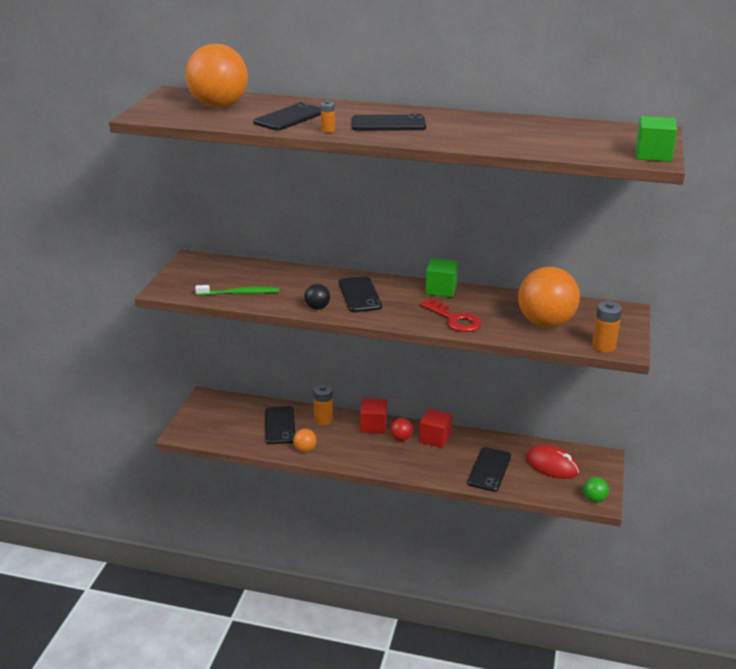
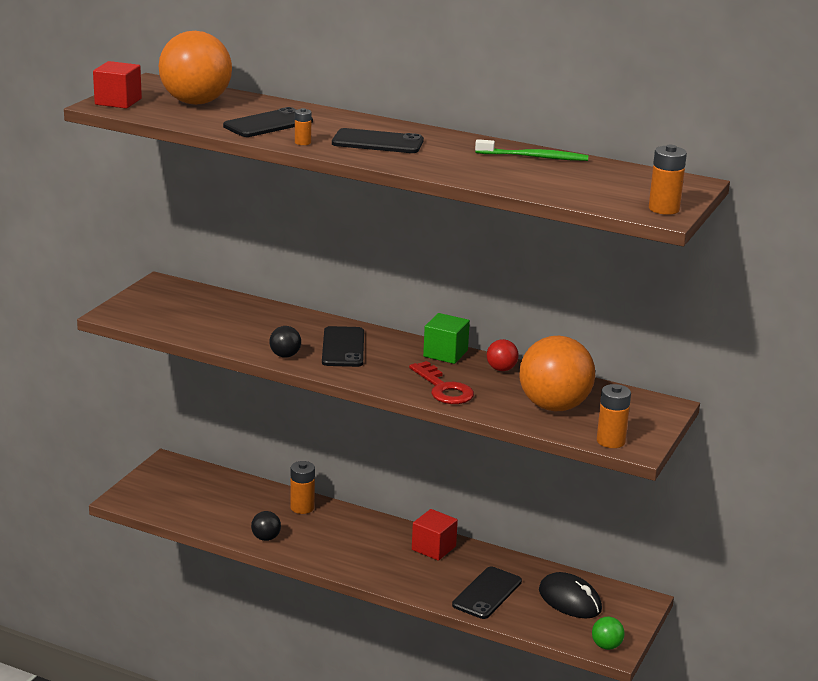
camera: 10 degrees right, 5 degrees down
(240, 293) = (201, 328): green toothbrush -> green toothbrush (534, 157)
(280, 425) = (245, 507): black phone -> none
(305, 449) = (266, 538): orange ball -> black ball
(373, 426) = (361, 523): red cube -> red cube (118, 101)
(401, 438) = (390, 542): red ball -> red ball (501, 369)
(552, 465) = (569, 600): red mouse -> black mouse
(653, 155) = (664, 209): green cube -> orange battery

